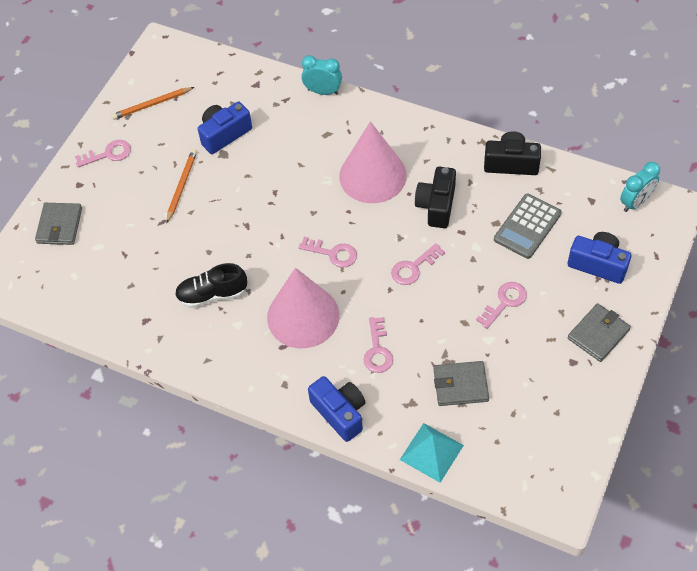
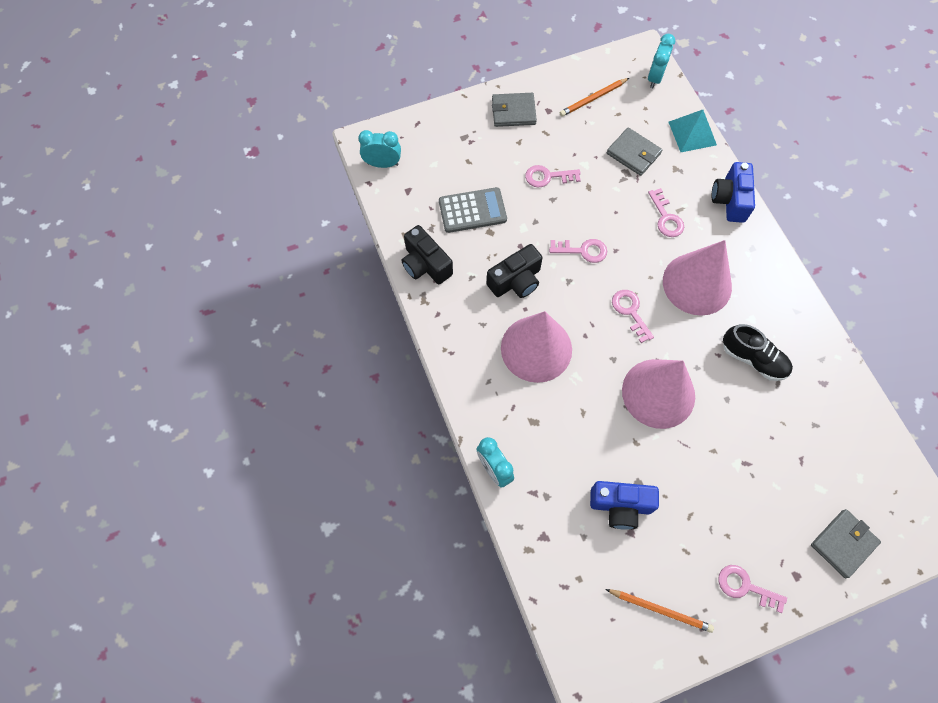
camera: 140 degrees left, 10 degrees up
(181, 186) = (702, 485): orange pencil -> orange pencil (593, 99)
(260, 216) = (658, 393): none -> pink cone
(377, 350) = (666, 217): pink key -> pink key turned 120 degrees clockwise
(522, 483) = (655, 78): none -> turquoise clock
(598, 264) = (459, 149): blue camera -> none

